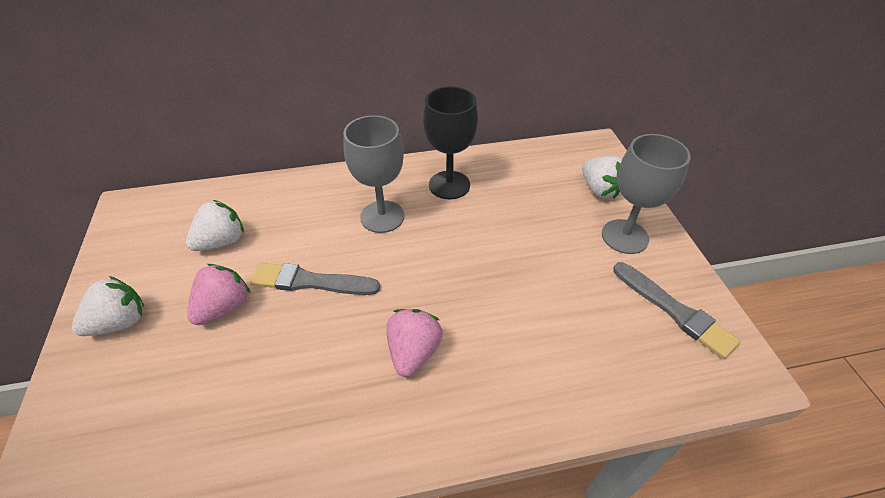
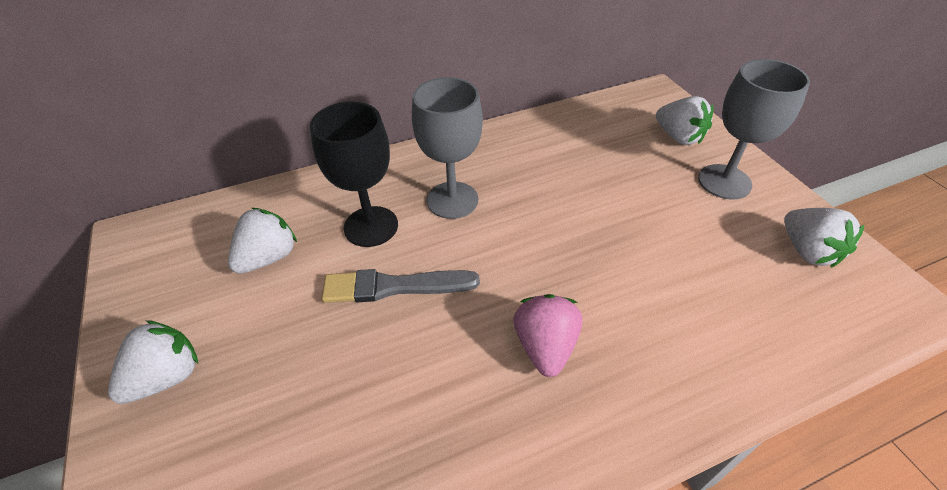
camera: 10 degrees left, 0 degrees up
(224, 307) = (298, 335): pink strawberry -> none
(449, 185) = (515, 155): black goblet -> black goblet (371, 226)
(674, 311) = (807, 251): grey brush -> white strawberry

